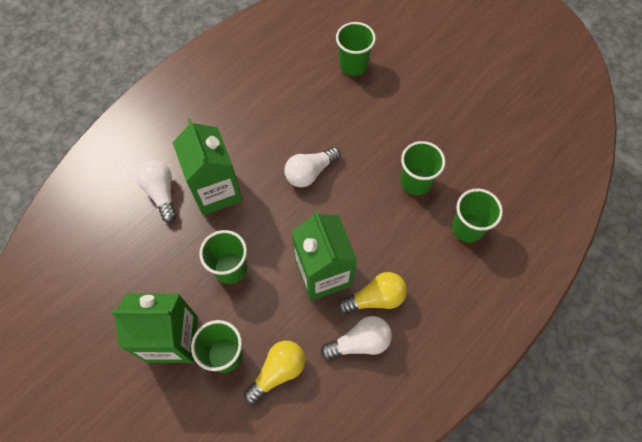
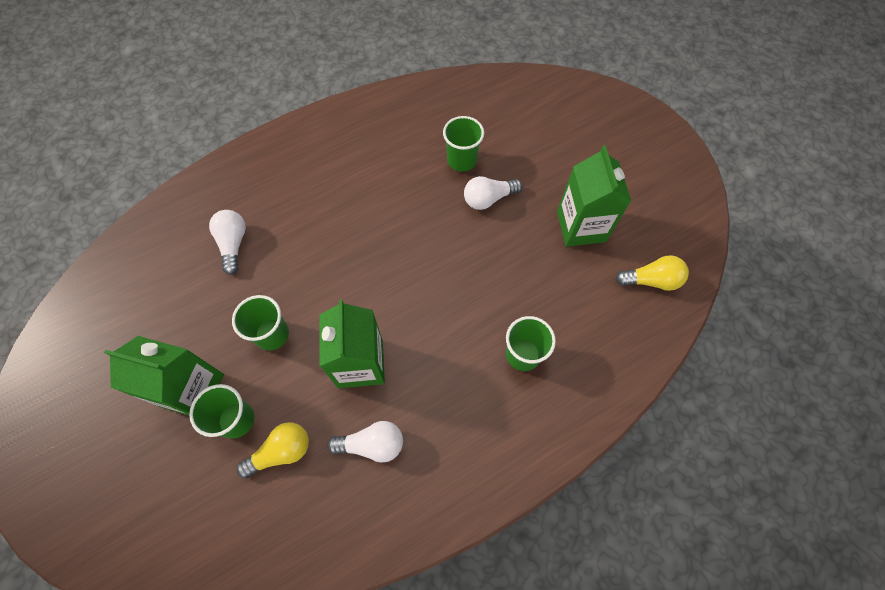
camera: 15 degrees right, 0 degrees up
(216, 191) = (285, 254): green carton -> green carton (581, 226)
(310, 172) = (382, 258): white light bulb -> white light bulb (488, 199)
(375, 298) = (403, 403): yellow light bulb -> yellow light bulb (651, 280)
(415, 182) = (485, 293): green cup -> none

